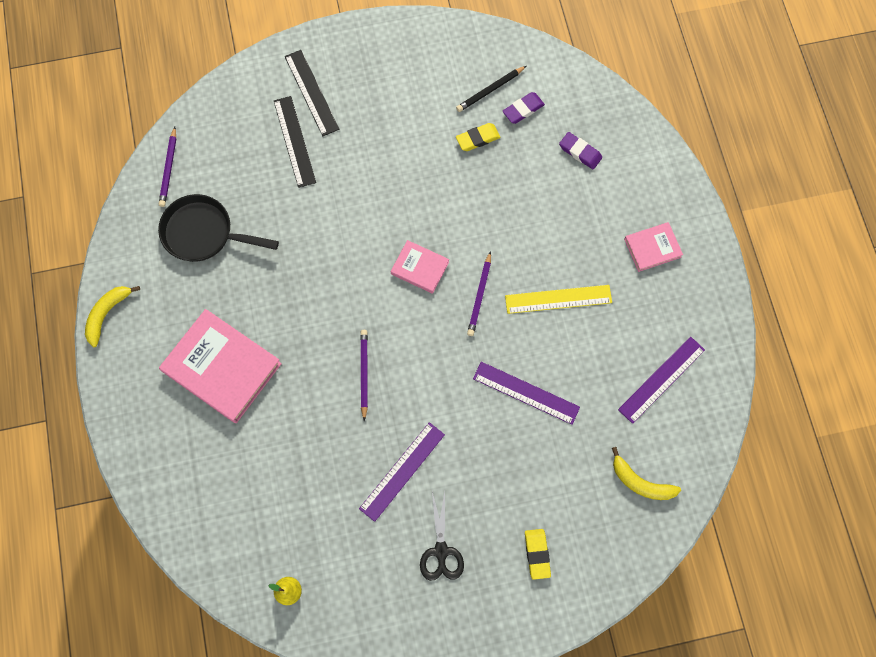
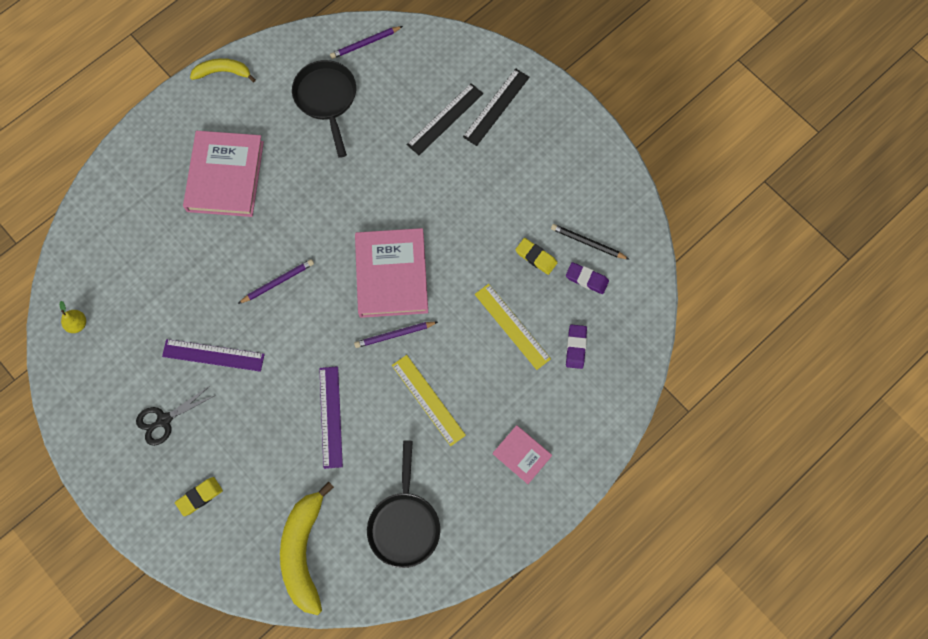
camera: 60 degrees right, 0 degrees up
(419, 268) = (391, 275): pink book -> pink book, size x1.93
(530, 192) = (512, 326): none -> yellow ruler
(640, 482) = (303, 551): yellow banana -> yellow banana, size x1.72
(661, 379) = (404, 523): purple ruler -> black pan

